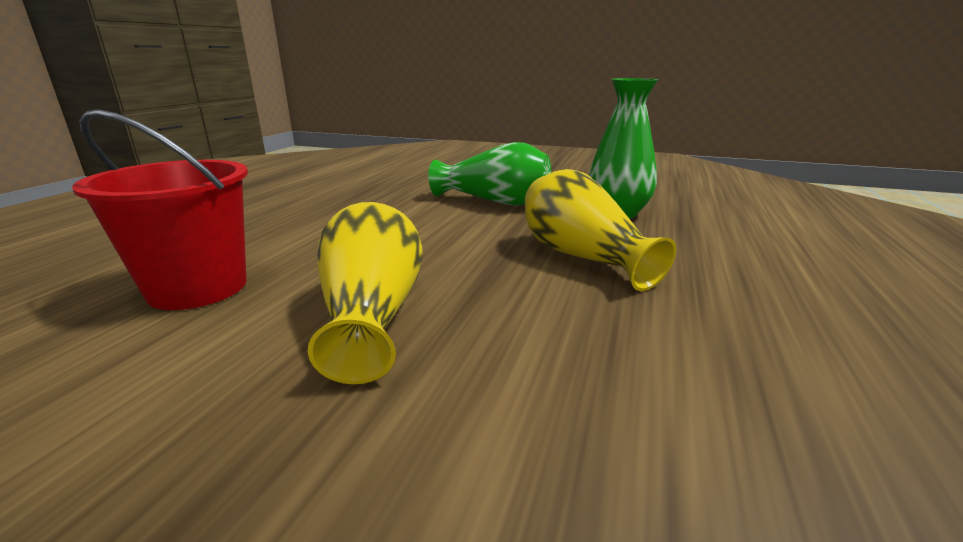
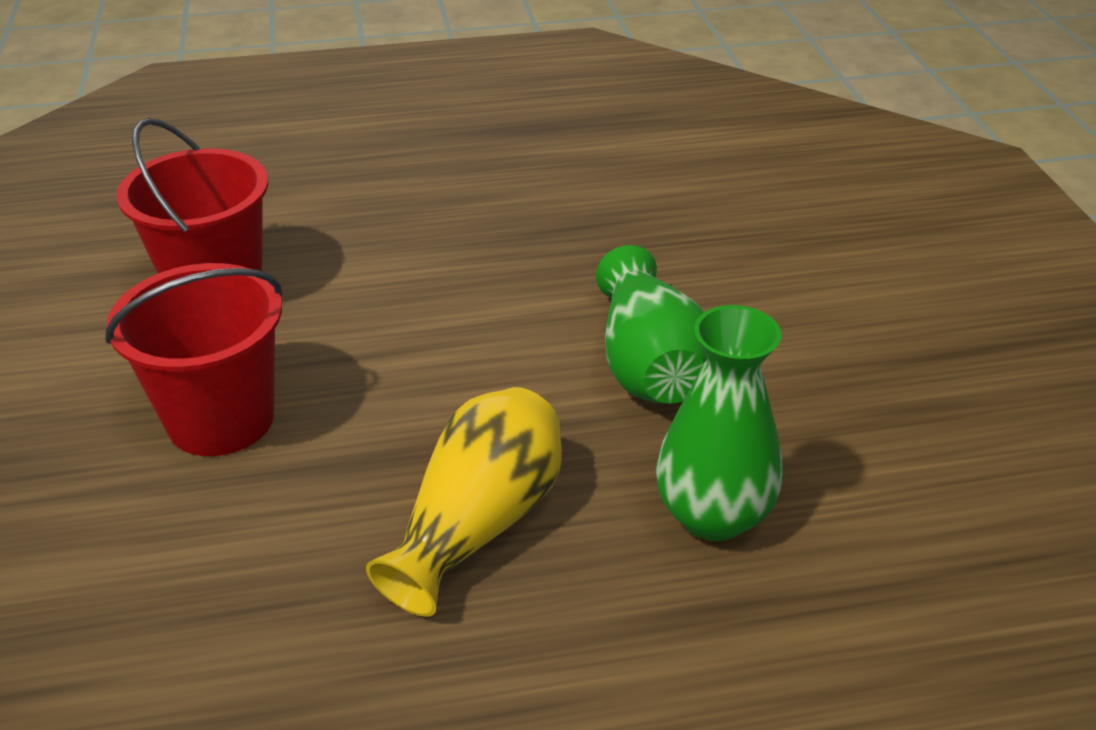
camera: 60 degrees right, 15 degrees up
(372, 316) = (221, 419): yellow vase -> red bucket

